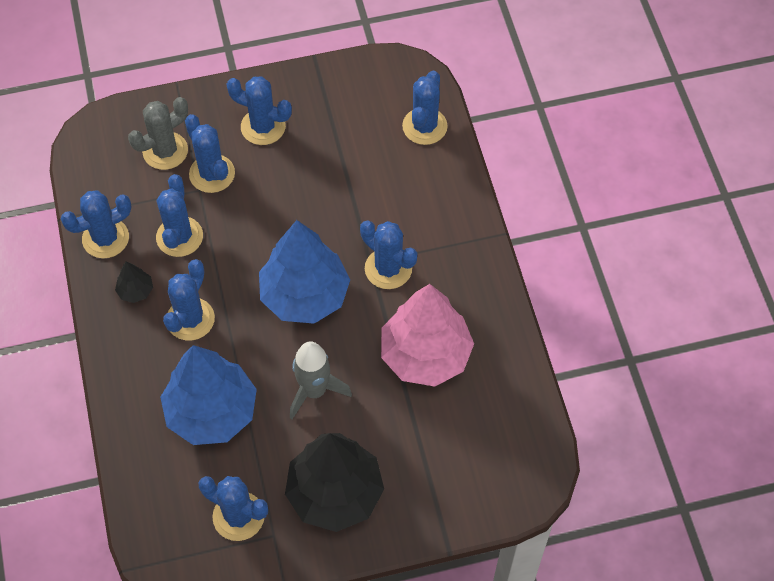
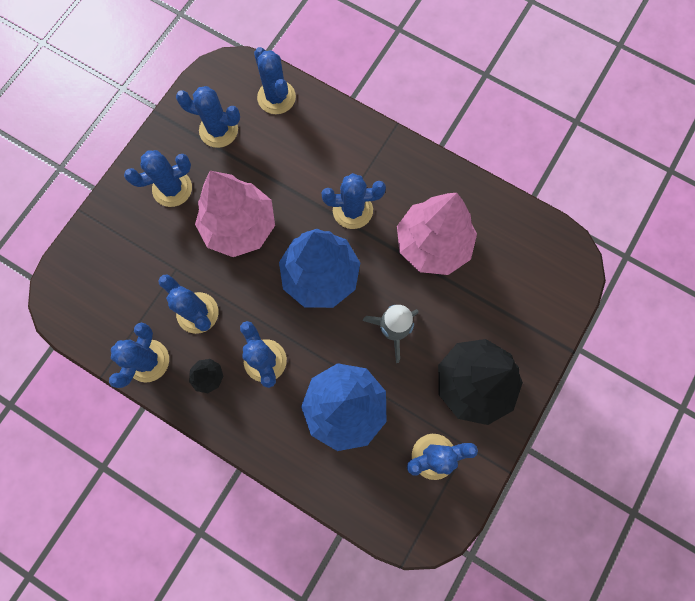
camera: 45 degrees left, 15 degrees up
(165, 151) = (123, 264): grey cactus -> none
(212, 174) = (172, 250): blue cactus -> blue cactus (218, 130)
(283, 201) = (240, 226): none -> pink tree

